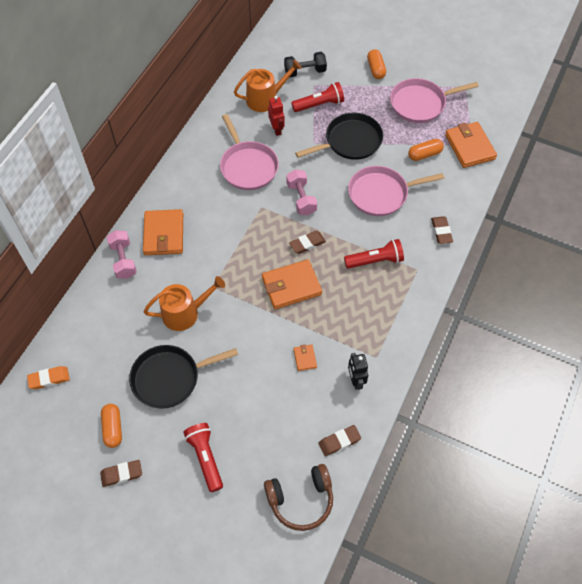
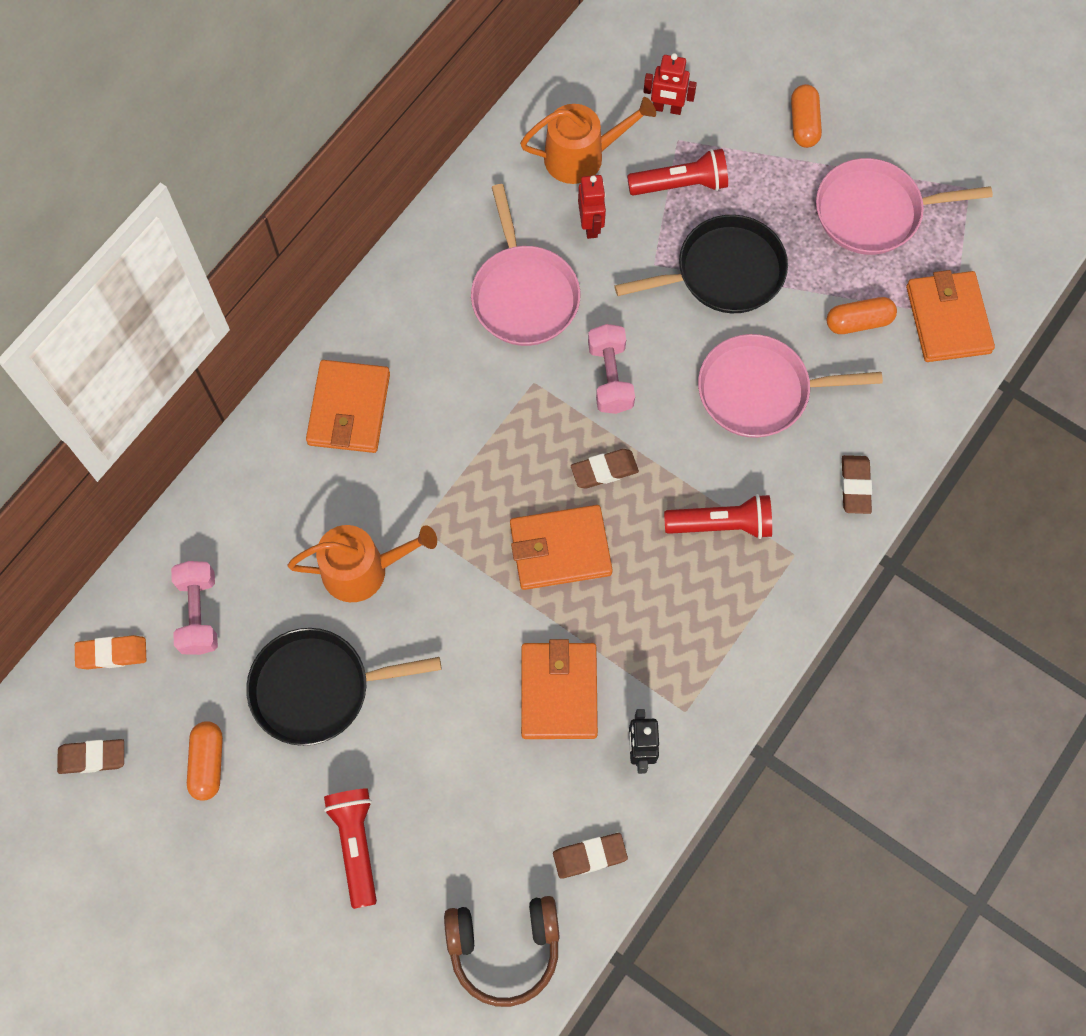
camera: 10 degrees right, 10 degrees up
(121, 474) = (211, 847): brown eraser -> brown eraser (92, 757)
(123, 260) = (270, 449): pink dumbbell -> pink dumbbell (199, 613)
(305, 71) = (667, 108): black dumbbell -> red robot
(305, 358) = (559, 692): orange wallet -> orange wallet, size x2.13

